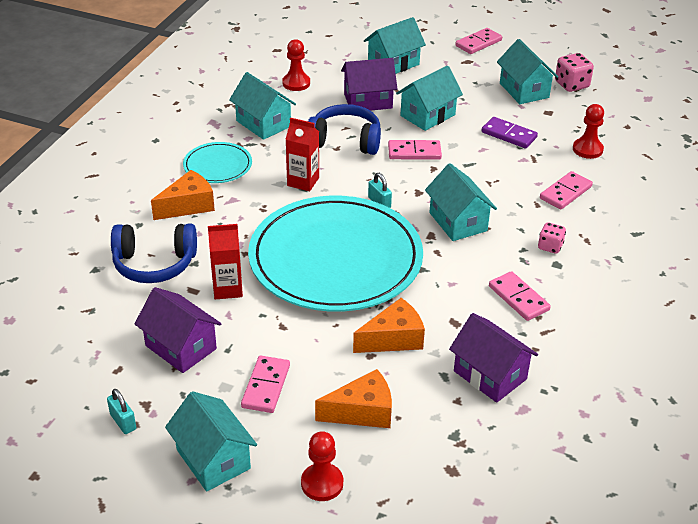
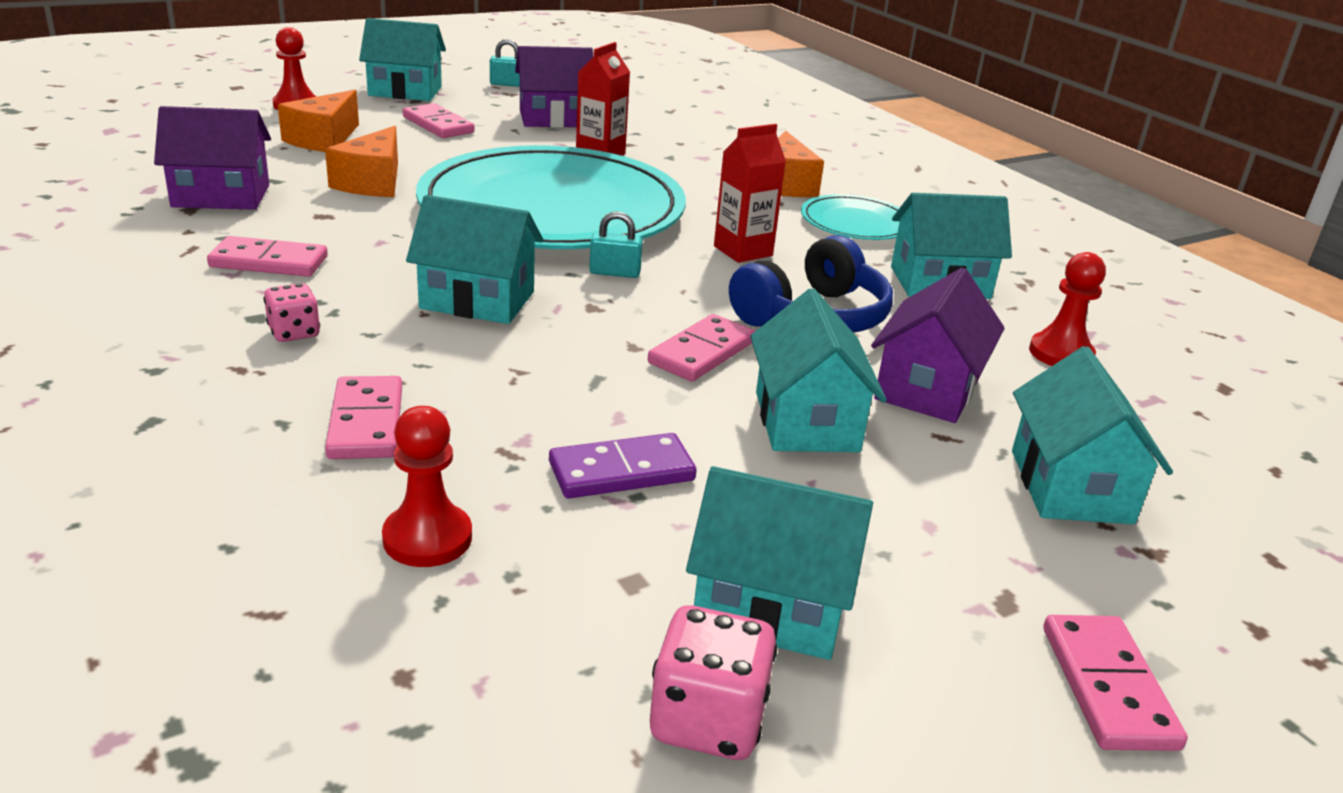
camera: 125 degrees right, 10 degrees down
(154, 264) = (698, 144): blue headphones -> none

